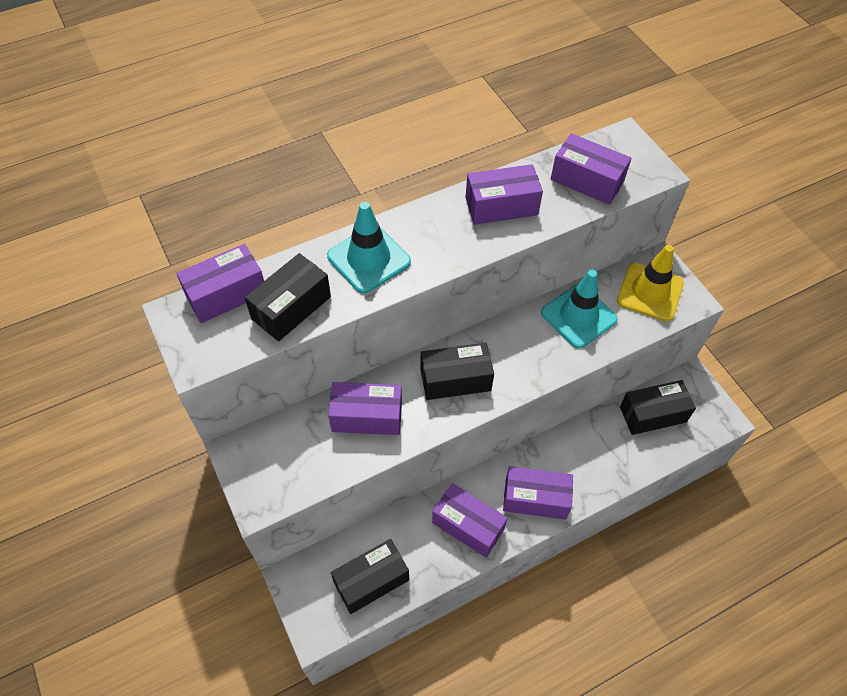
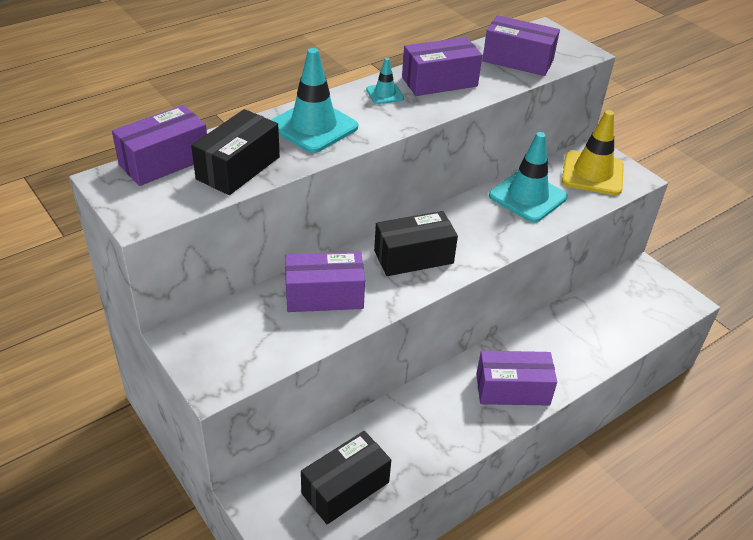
camera: 10 degrees left, 15 degrees down
(444, 220) = (385, 94): none -> turquoise traffic cone
(468, 525) = (444, 422): purple box -> none
(653, 414) = (615, 303): black box -> none

